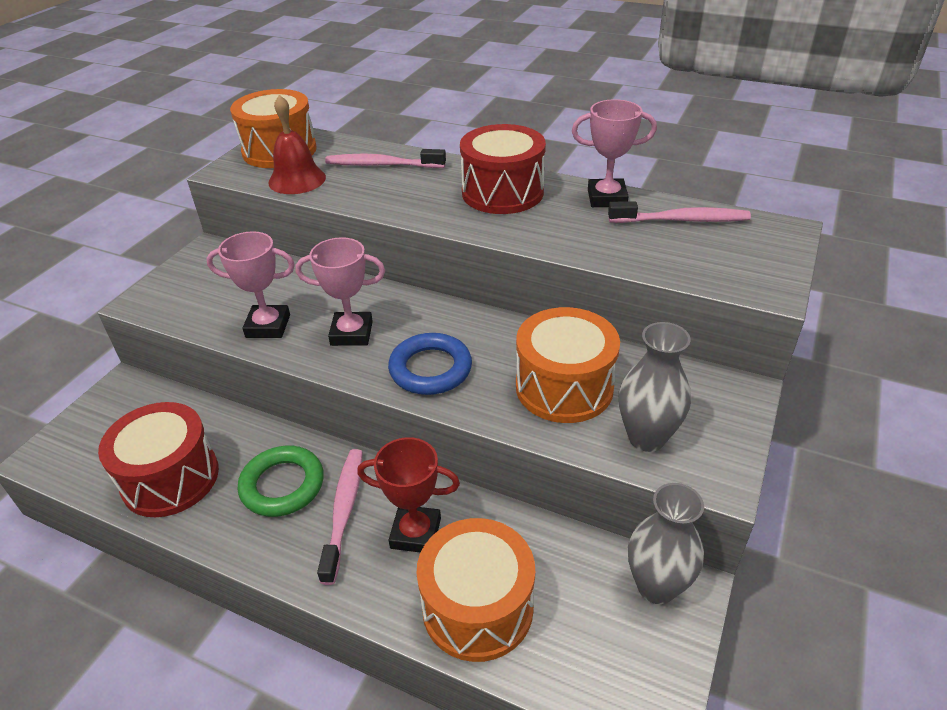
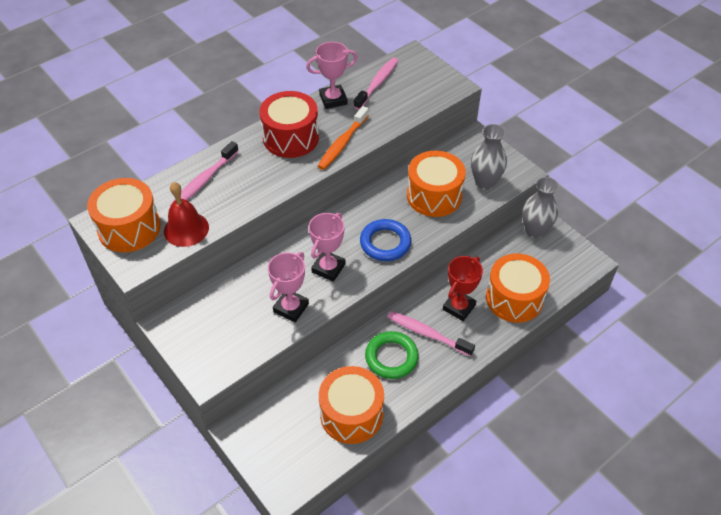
camera: 65 degrees left, 10 degrees up
(170, 478) = (351, 414): red drum -> orange drum
(529, 231) = (342, 143): none -> orange toothbrush
(607, 198) = (333, 99): pink trophy -> pink trophy turned 45 degrees clockwise

